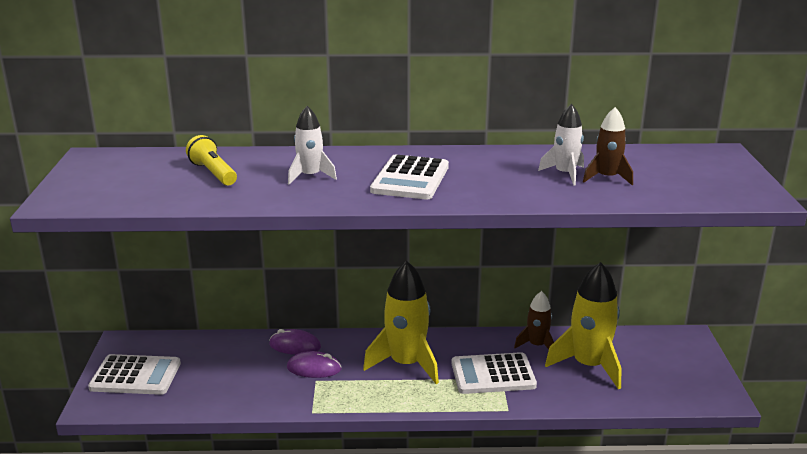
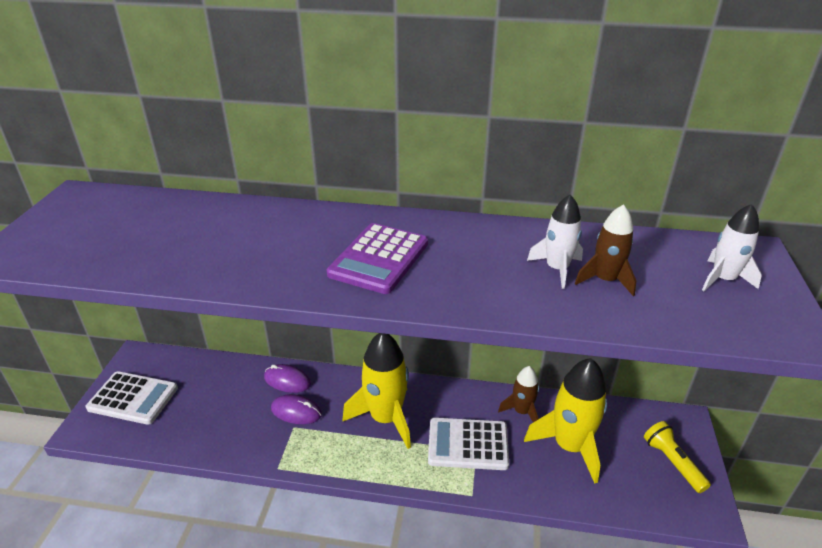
camera: 10 degrees right, 10 degrees up
(213, 173) = (179, 229): yellow flashlight -> yellow flashlight (672, 462)
(310, 176) = (274, 244): white rocket -> white rocket (722, 279)
(410, 179) = (379, 259): white calculator -> purple calculator

